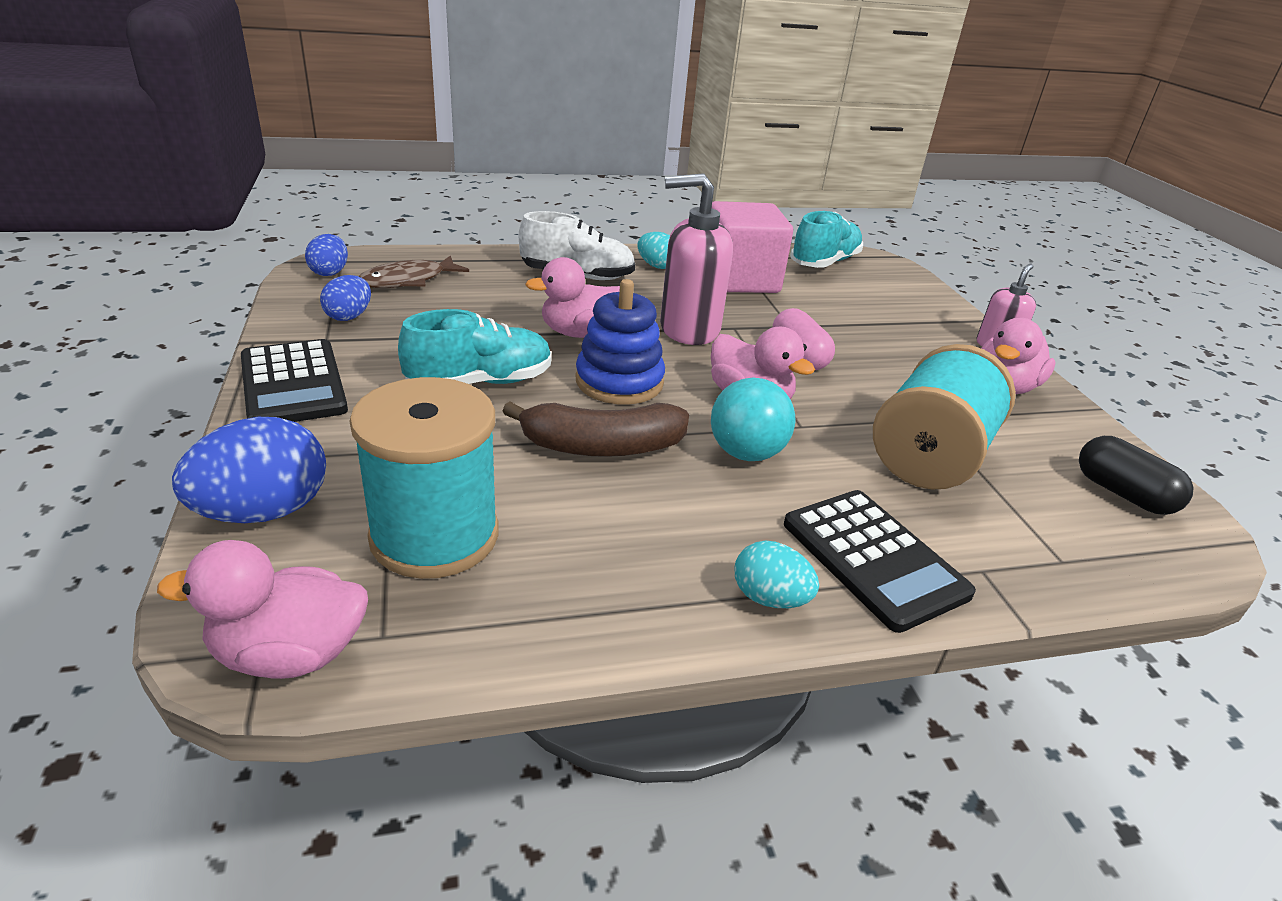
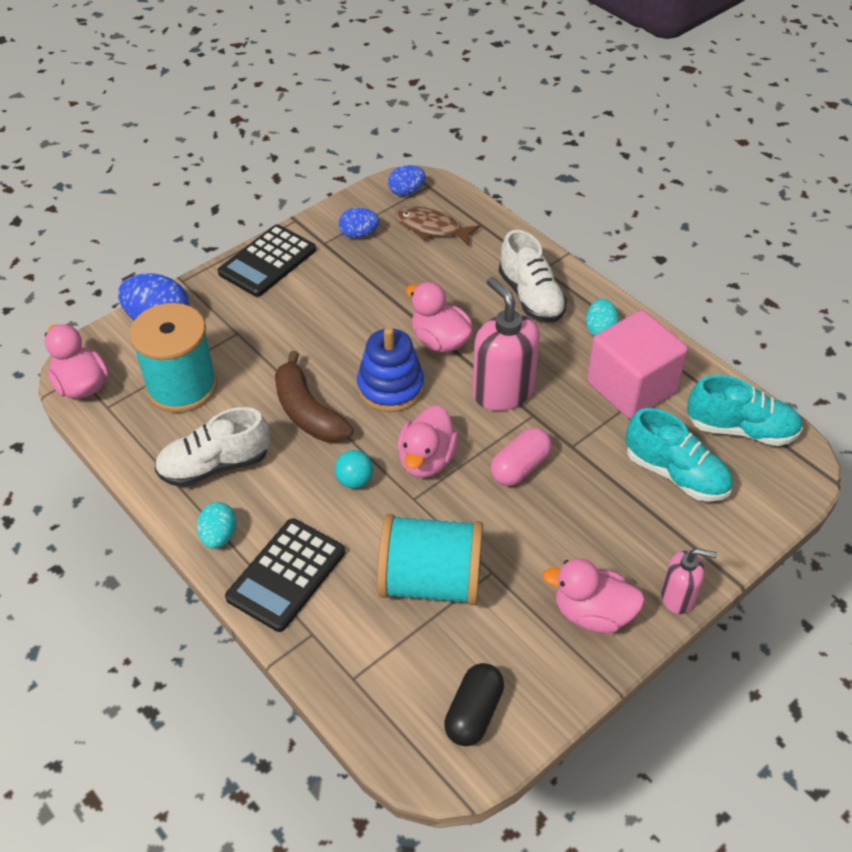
camera: 65 degrees right, 15 degrees up
(480, 382) = (333, 328): turquoise shoe -> turquoise shoe (675, 474)
(628, 556) = (214, 465): none -> white shoe
(746, 453) = (354, 480): turquoise ball -> turquoise ball, size x0.65

